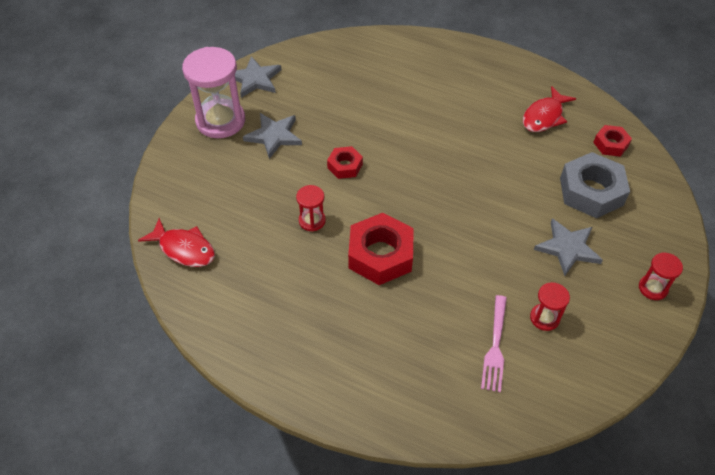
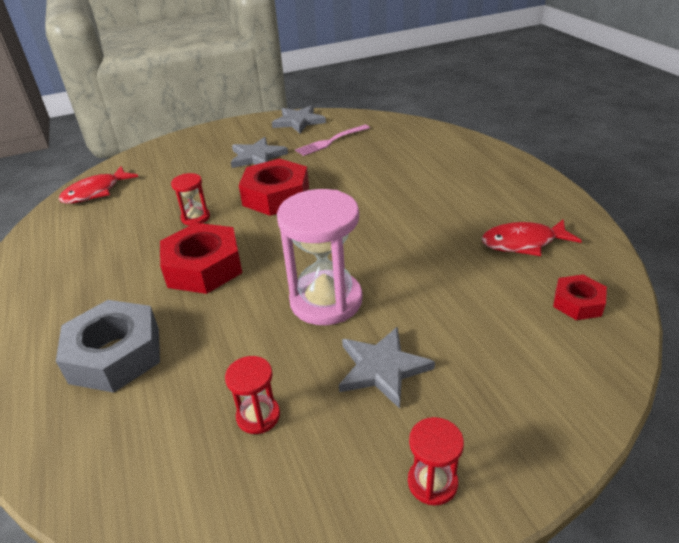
camera: 45 degrees right, 15 degrees down
(184, 249) = (96, 192): red fish -> red fish turned 60 degrees clockwise
(220, 121) = (238, 135): pink hourglass -> pink hourglass (326, 301)
(345, 166) = (276, 196): red nut -> red nut, size x1.84
(495, 346) = (174, 404): pink fork -> pink fork (331, 141)
(591, 191) = (488, 333): grey nut -> grey nut (115, 355)

